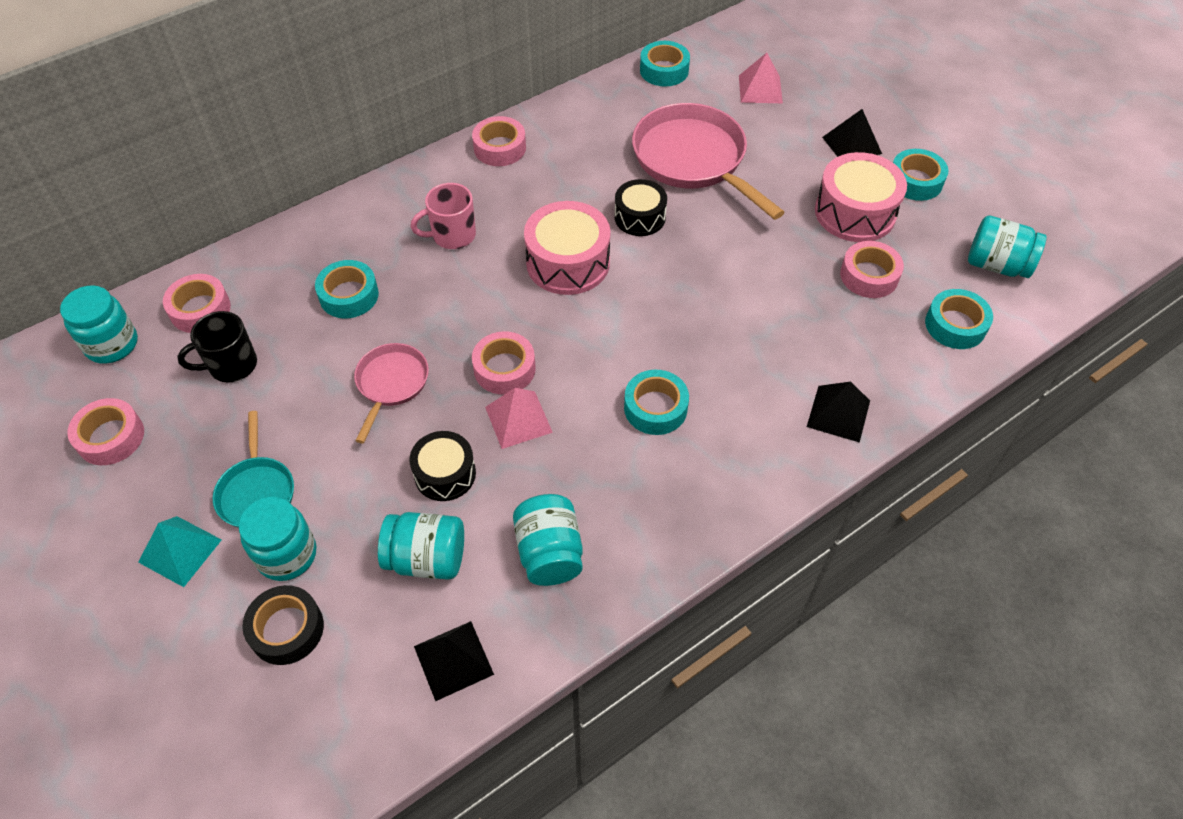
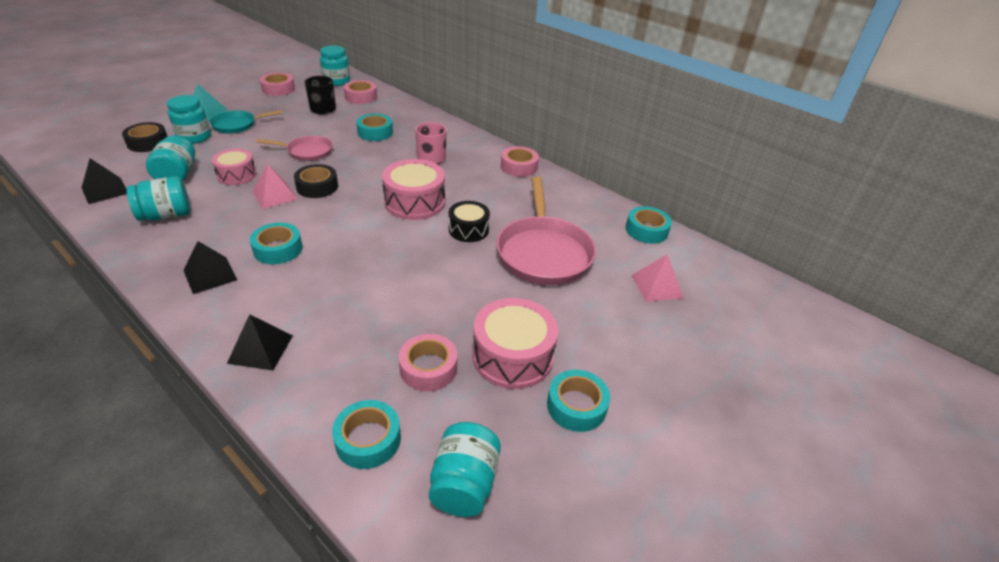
camera: 75 degrees right, 15 degrees down
(445, 474) = (236, 175): black drum -> pink drum
(504, 369) = (317, 187): pink tape -> black tape
(694, 160) = (543, 252): pink pan -> pink pan turned 135 degrees clockwise
(851, 145) = (610, 352): black pyramid -> black pyramid (210, 275)

